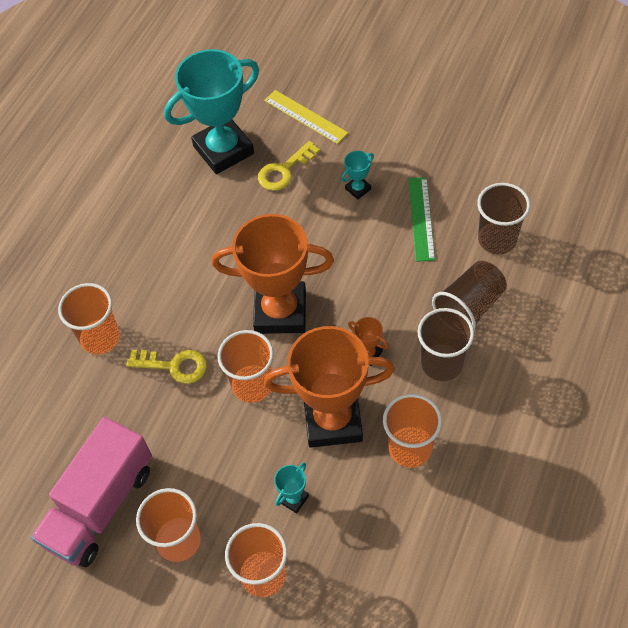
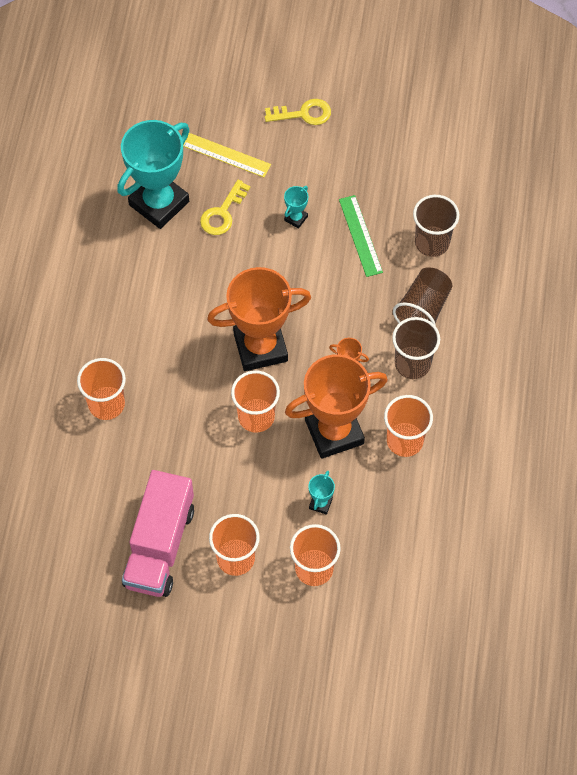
camera: 20 degrees left, 5 degrees up
(174, 366) = (182, 415): yellow key -> yellow key (303, 114)

